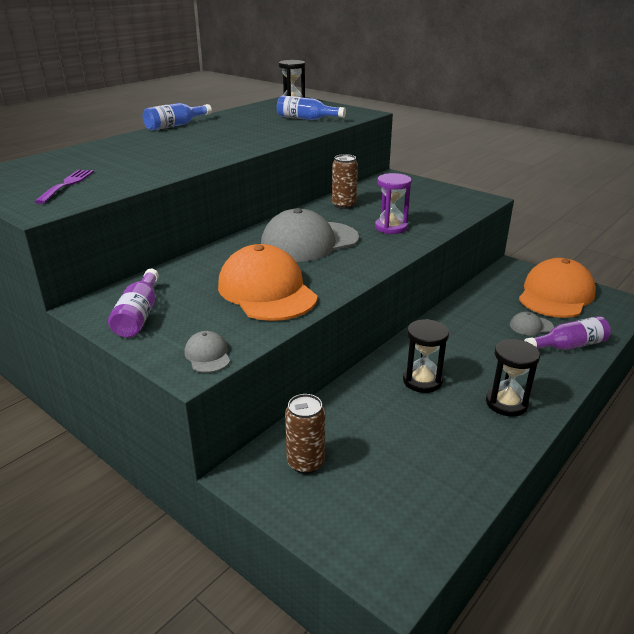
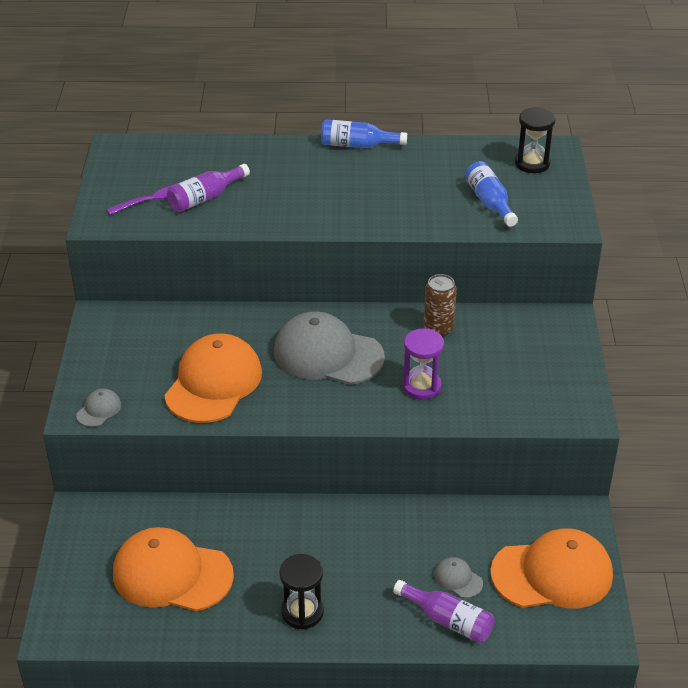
camera: 50 degrees right, 10 degrees up
(139, 315) = (114, 344): purple bottle -> purple bottle (205, 197)
(305, 462) = (118, 533): brown can -> none
(394, 453) = (172, 574): none -> orange cap
(422, 381) = (282, 545): black hourglass -> none

